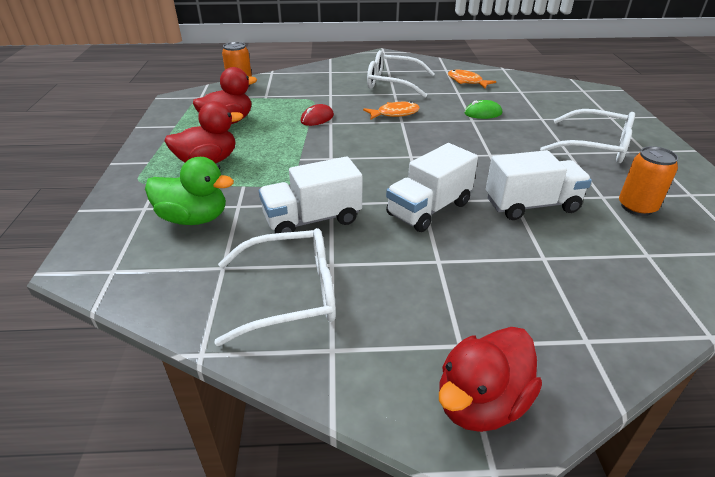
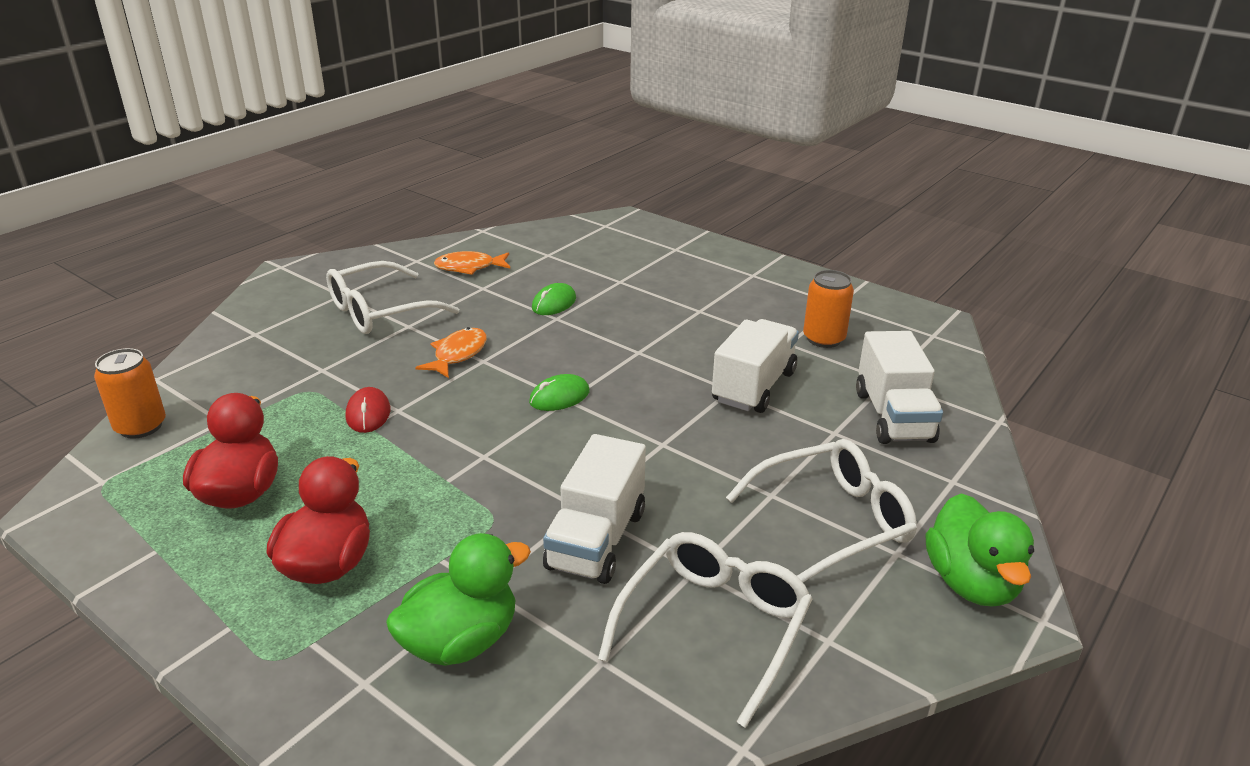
camera: 50 degrees left, 5 degrees down
(409, 153) = (559, 397): none -> green mouse
(429, 209) = (682, 449): white truck -> white truck (893, 416)
(481, 402) = (971, 583): red duck -> green duck
(595, 146) = (710, 291): white glasses -> white glasses (831, 521)

